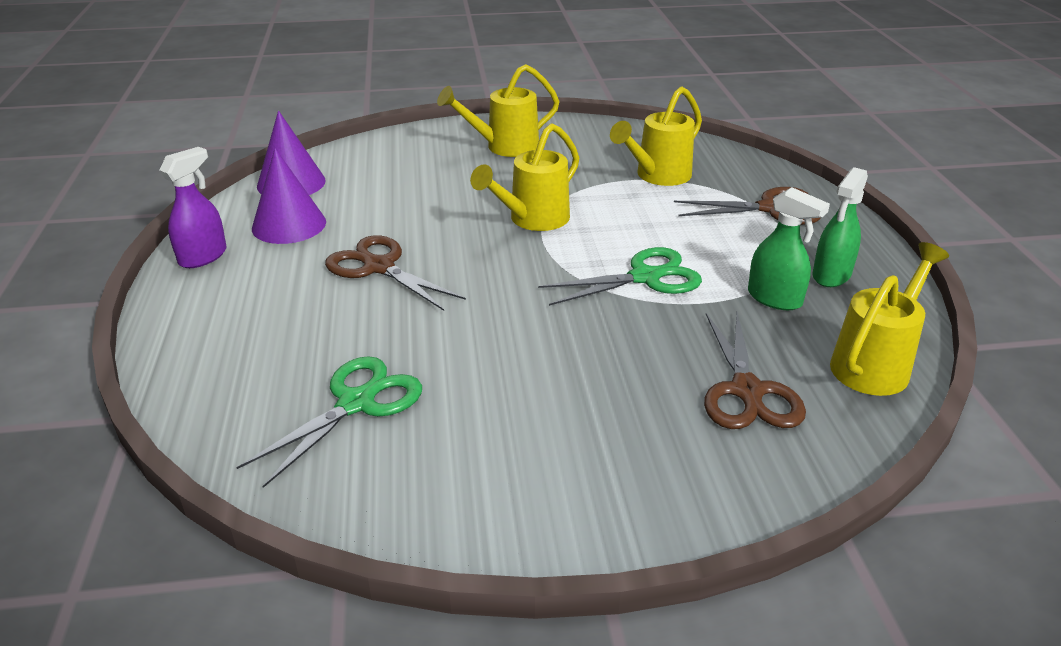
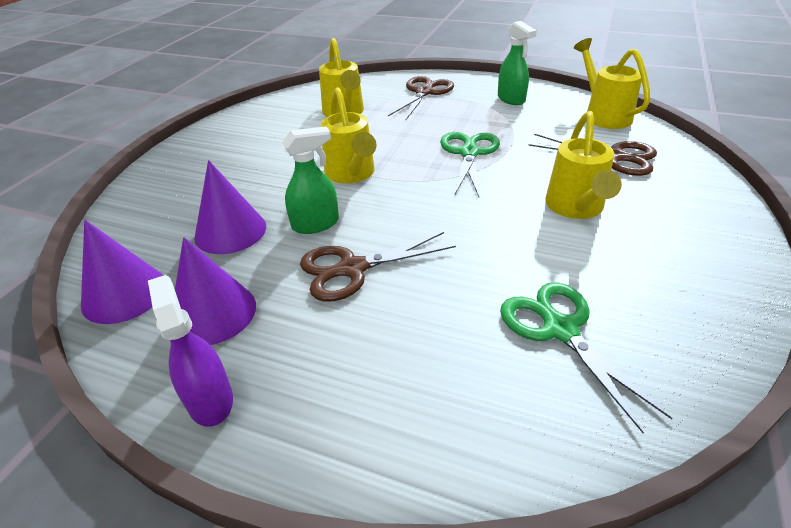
camera: 60 degrees left, 5 degrees up
(393, 194) = (230, 231): none -> purple cone
(505, 147) = (222, 157): yellow watering can -> yellow watering can (575, 208)
(775, 299) = (524, 121): green spray bottle -> green spray bottle (316, 224)

